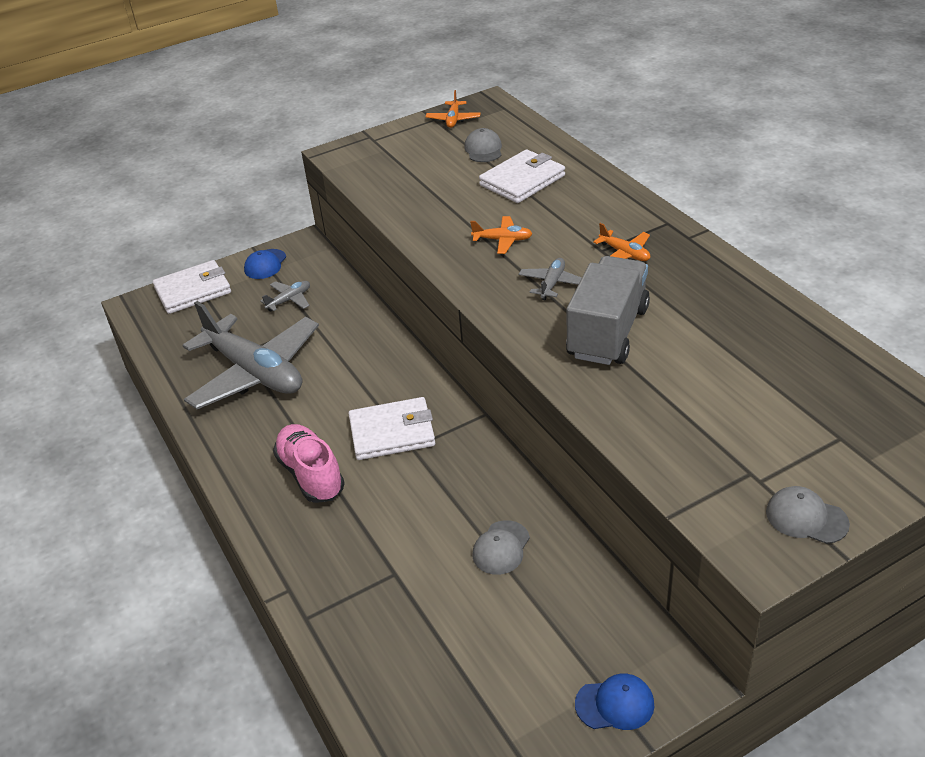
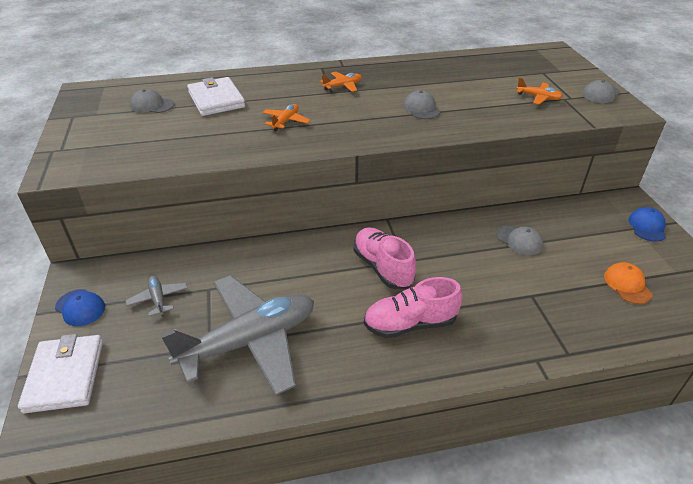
camera: 75 degrees left, 0 degrees up
(392, 432) = (383, 267): white wallet -> pink shoe
(453, 119) = (87, 108): orange plane -> orange plane (538, 97)
(454, 676) = (627, 285): none -> orange cap
(552, 284) = (355, 115): grey plane -> none
(607, 332) = (421, 108): grey truck -> grey cap

